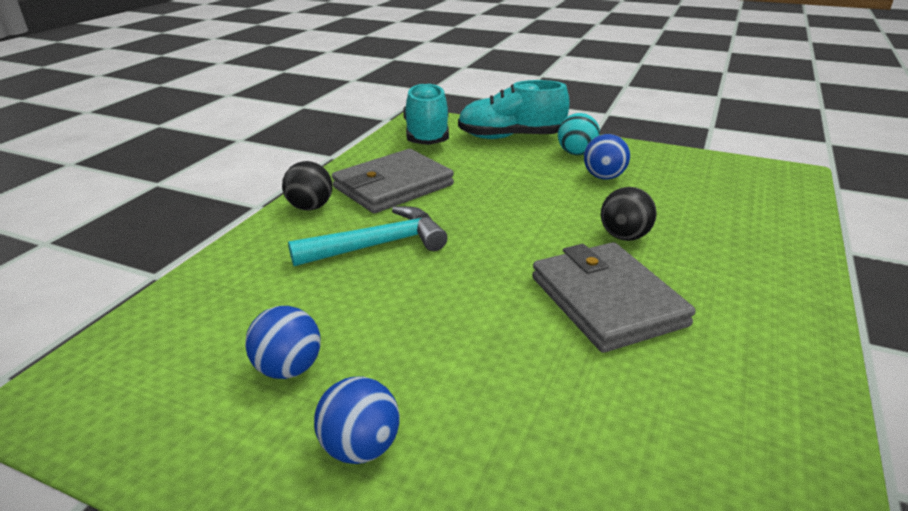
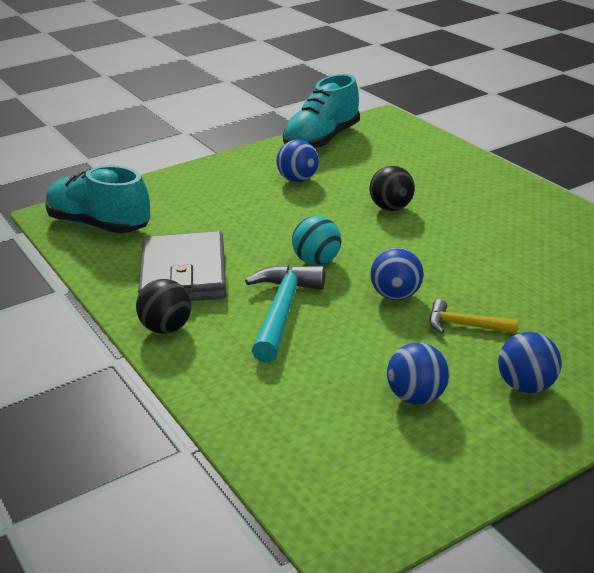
camera: 55 degrees left, 0 degrees up
(448, 357) = (464, 325): none -> yellow hammer
(463, 294) = (396, 296): none -> blue ball
(510, 137) = (169, 188): turquoise shoe -> turquoise shoe (322, 140)
(576, 153) = (243, 174): turquoise ball -> turquoise ball (317, 261)
(607, 301) = (459, 246): grey wallet -> none

